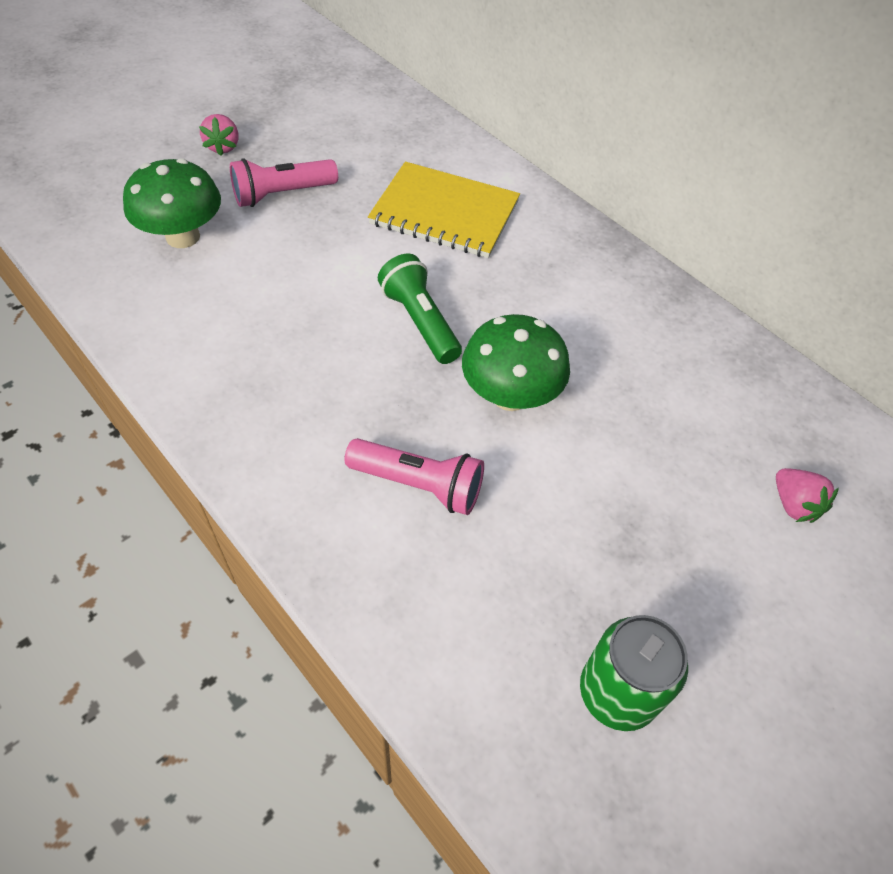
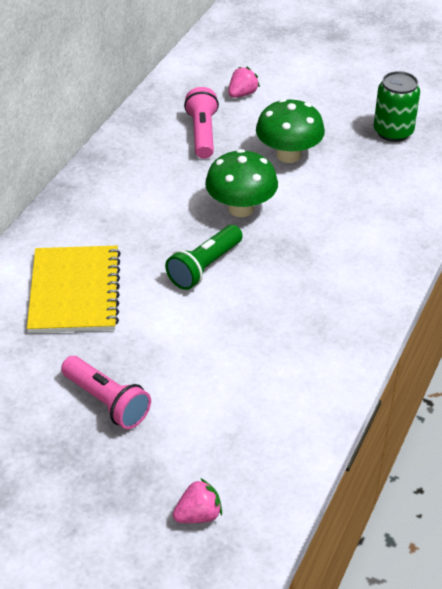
camera: 110 degrees left, 10 degrees down
(183, 237) = (201, 443): green mushroom -> green mushroom (288, 155)
(223, 147) = (58, 479): pink strawberry -> pink strawberry (198, 515)
(419, 485) = (335, 226): pink flashlight -> pink flashlight (202, 134)

